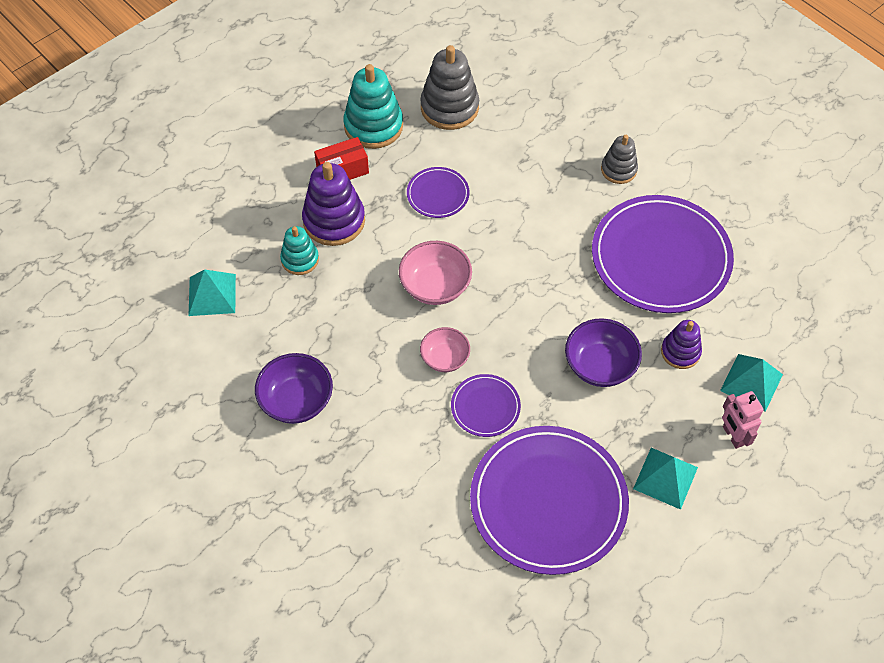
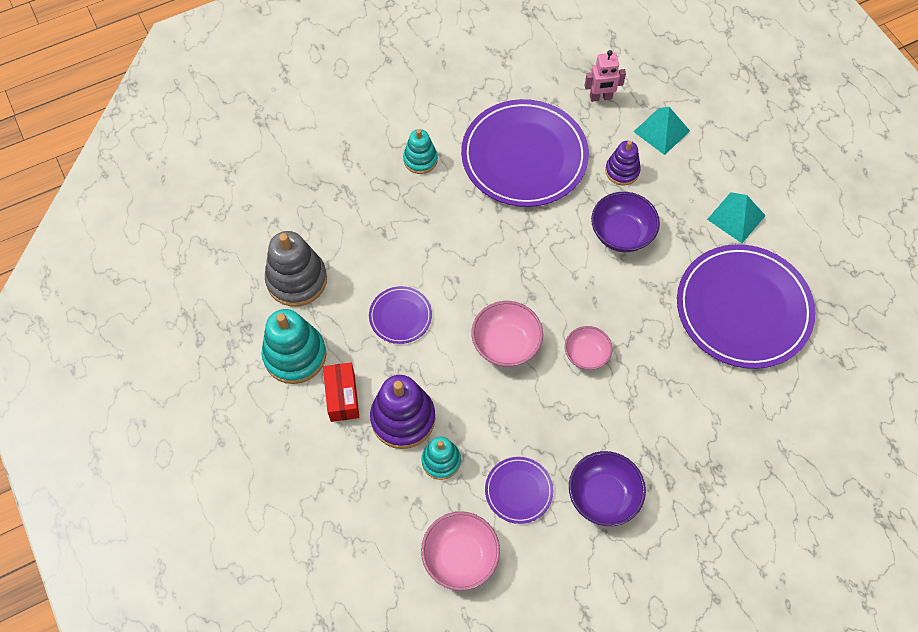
camera: 75 degrees left, 5 degrees up
(212, 294) = (460, 556): turquoise pyramid -> pink bowl
(485, 407) = (643, 333): purple plate -> purple plate (518, 491)
(618, 170) = (420, 160): grey stacking toy -> turquoise stacking toy
(733, 436) = (707, 159): pink robot -> pink robot (600, 97)

